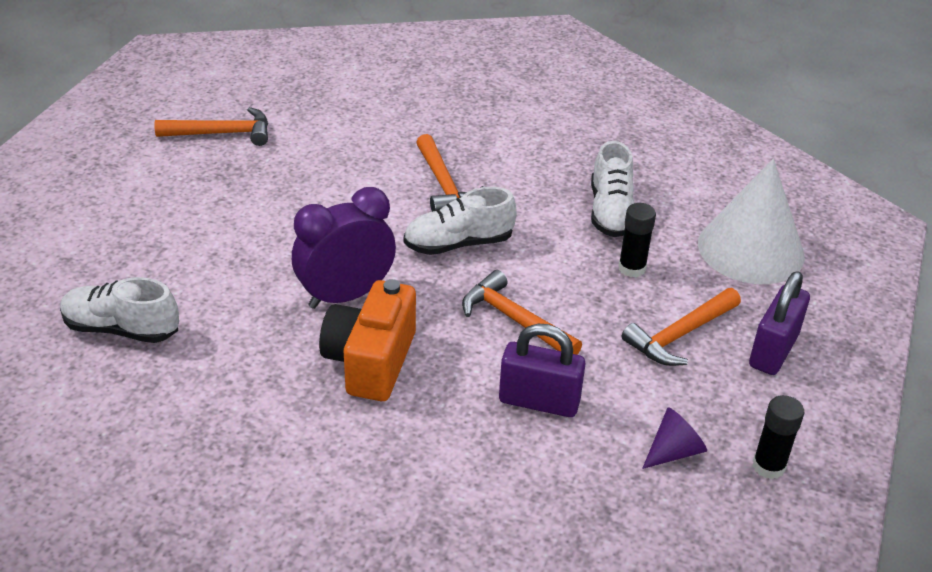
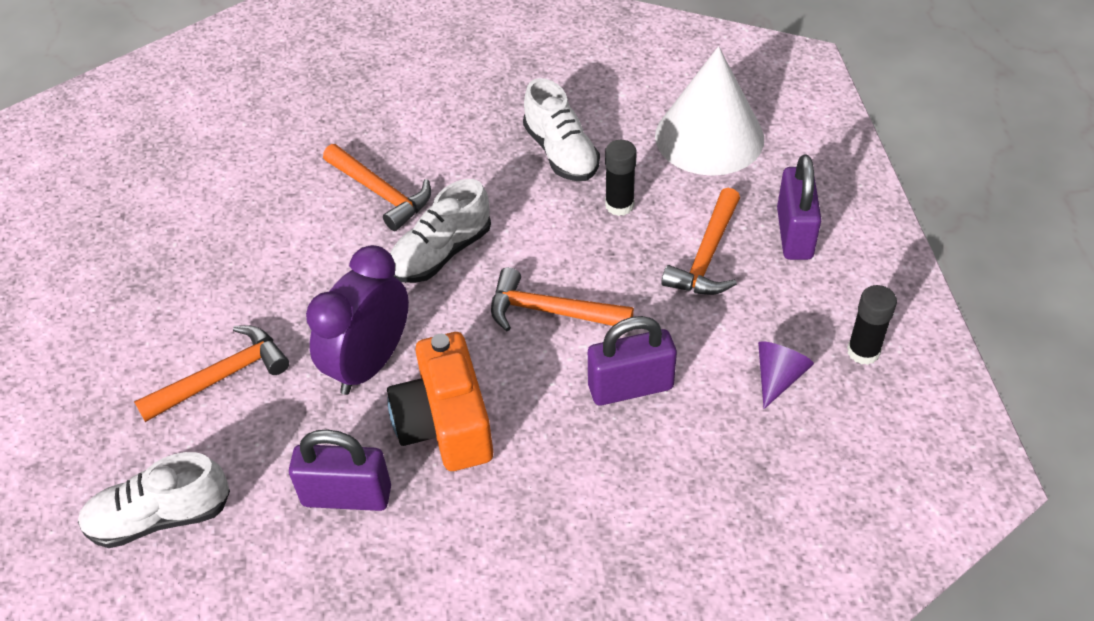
camera: 25 degrees left, 10 degrees up
(222, 133) = (102, 234): orange hammer -> orange hammer (223, 376)
(260, 376) = (347, 496): none -> purple padlock

